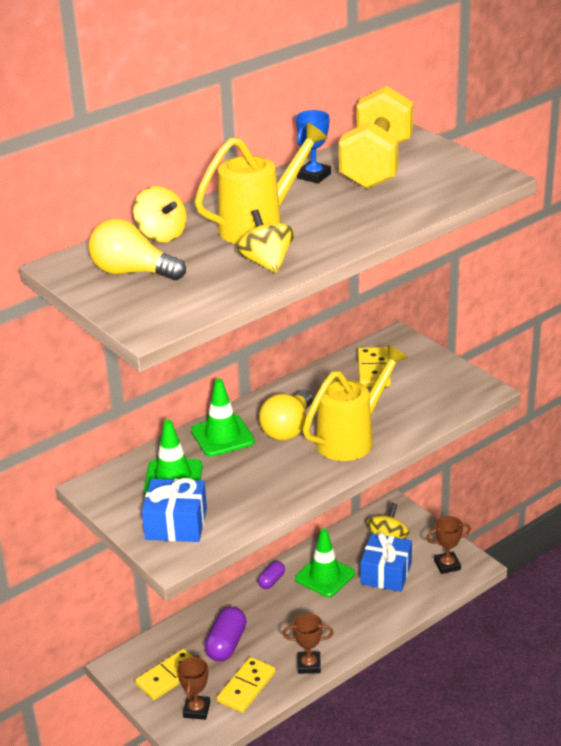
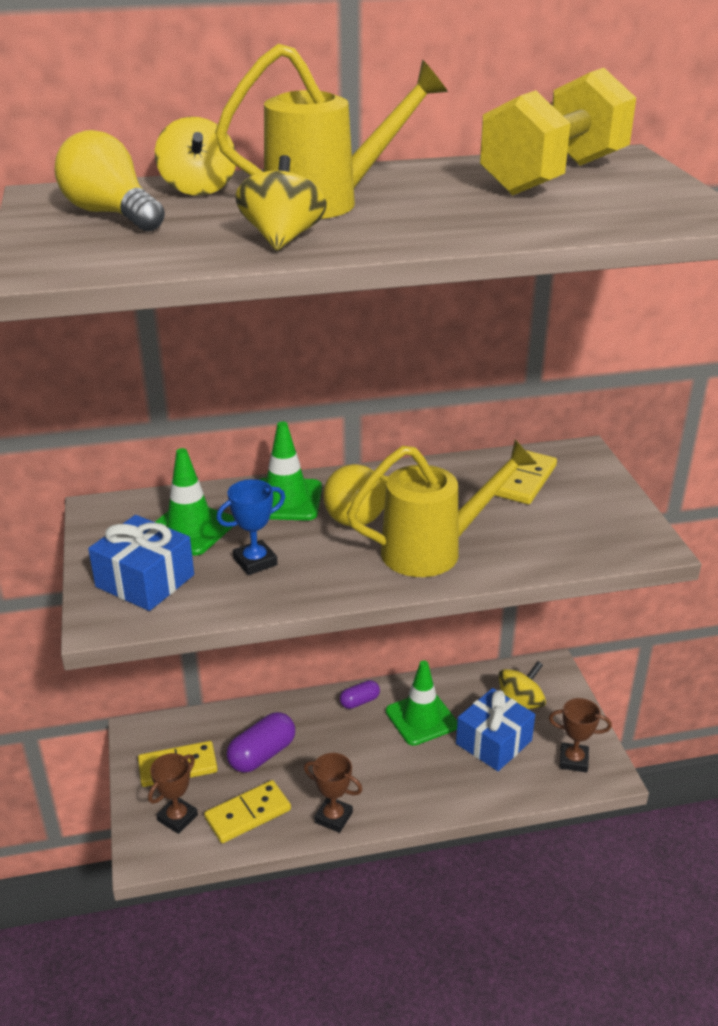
camera: 25 degrees right, 0 degrees up
(314, 176) = (458, 172): blue trophy -> blue trophy (255, 561)

